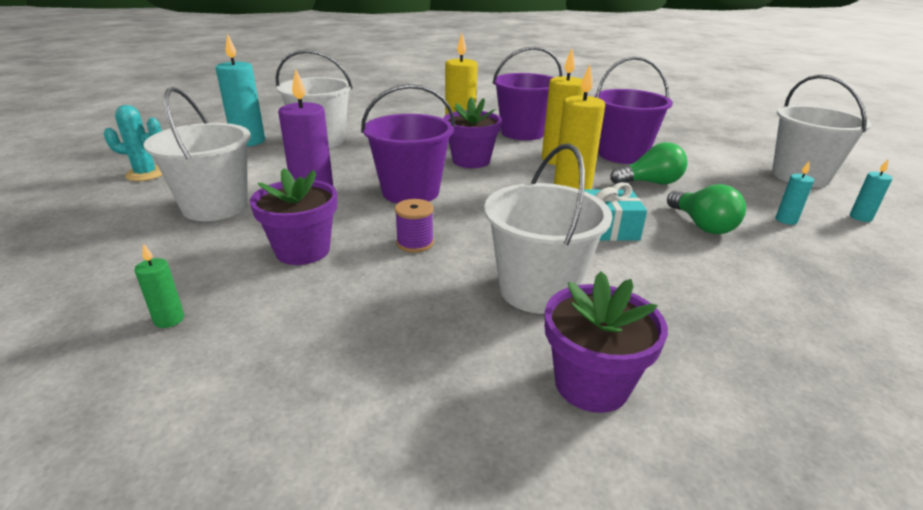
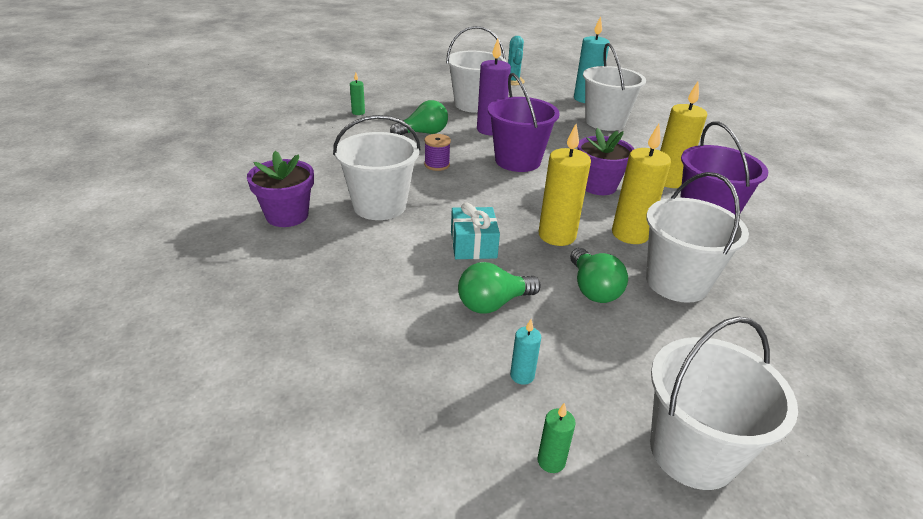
camera: 85 degrees right, 5 degrees up
(303, 251) = (423, 133): purple flower pot -> green light bulb
(622, 155) = (676, 282): purple bucket -> white bucket
(860, 217) = (551, 461): turquoise candle -> green candle

